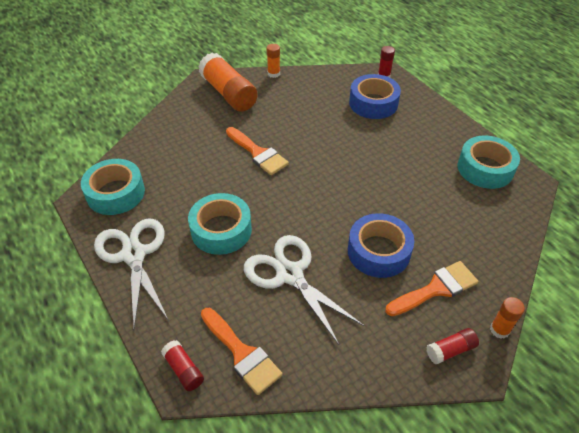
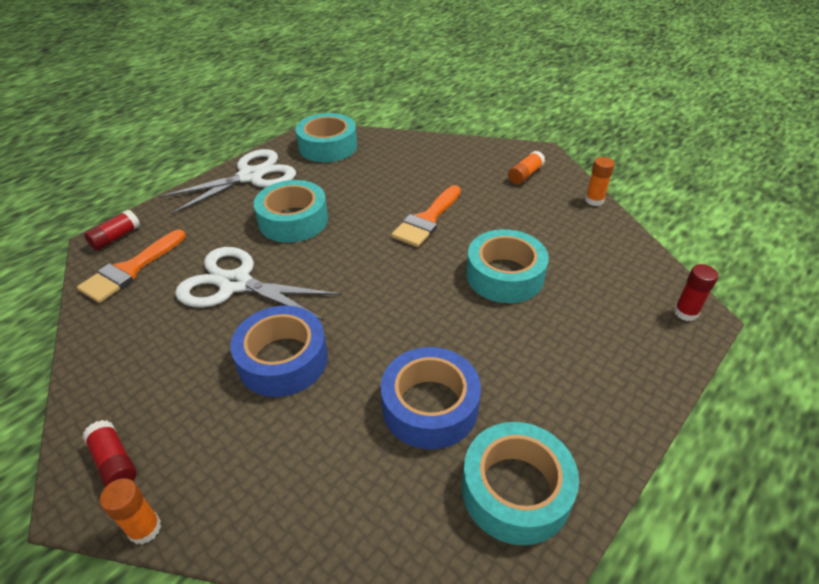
camera: 75 degrees right, 5 degrees down
(228, 93) = (525, 175): orange glue stick -> orange glue stick, size x0.47
(289, 274) = (235, 284): white scissors -> white scissors turned 105 degrees counterclockwise
(331, 131) = (504, 275): none -> turquoise tape
(373, 103) = (602, 310): blue tape -> blue tape (430, 406)
(436, 289) = (221, 434): orange brush -> none

